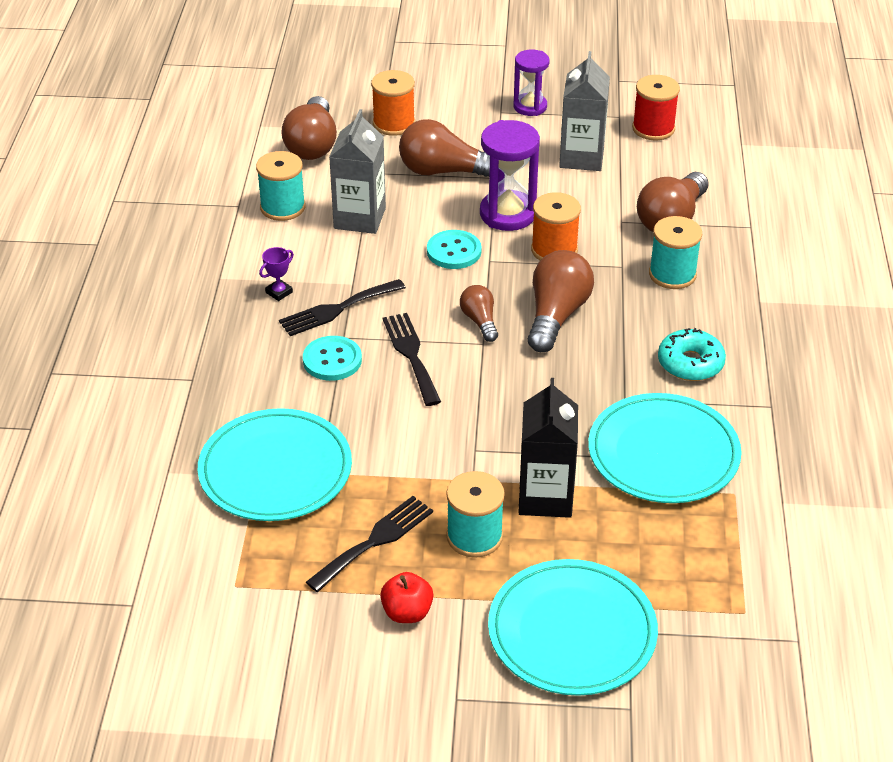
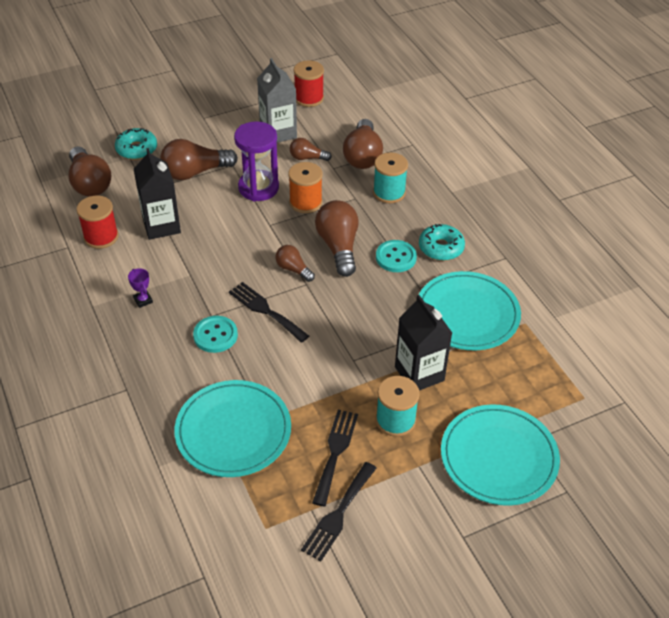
camera: 30 degrees left, 5 degrees up
(279, 292) = (143, 300): purple trophy -> purple trophy turned 45 degrees counterclockwise
(283, 207) = (101, 237): turquoise spool -> red spool
(337, 309) = (193, 297): black fork -> black fork (338, 514)
(359, 218) = (161, 226): grey carton -> black carton
(394, 124) = (137, 149): orange spool -> turquoise donut
(407, 612) = (391, 492): red apple -> none
(454, 251) = (242, 227): turquoise button -> turquoise button (396, 257)
(530, 107) = (220, 108): purple hourglass -> none
(596, 199) = (307, 158): none -> brown light bulb

